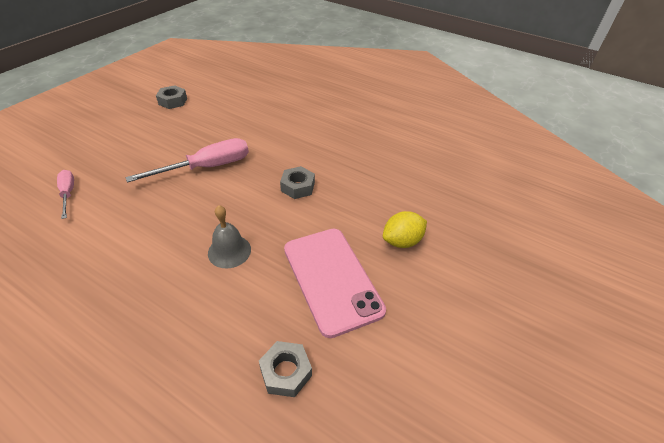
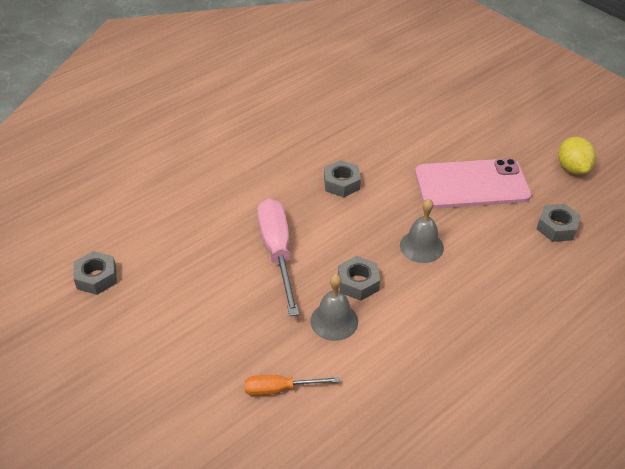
camera: 70 degrees left, 0 degrees up
(68, 193) = (280, 389): pink screwdriver -> orange screwdriver
(134, 209) = (334, 321): none -> grey bell
(178, 216) = (358, 283): none -> grey nut
(402, 241) = (438, 133): yellow lemon -> yellow lemon (572, 168)

